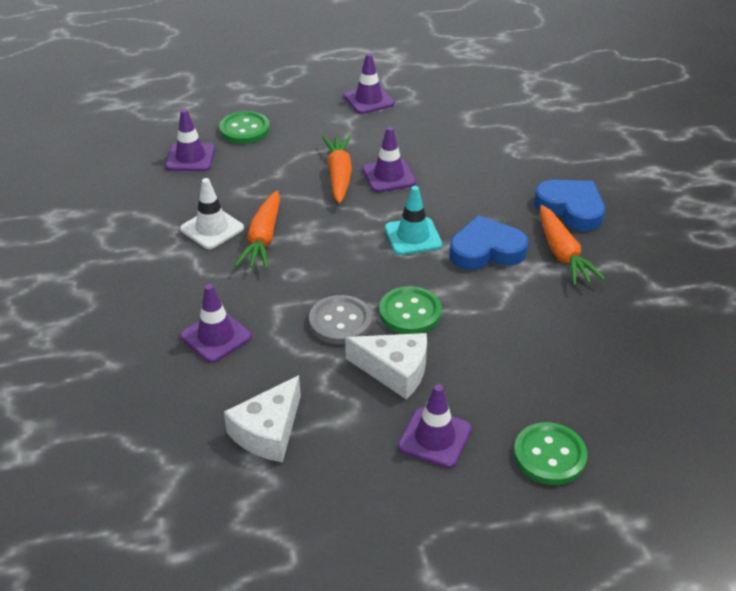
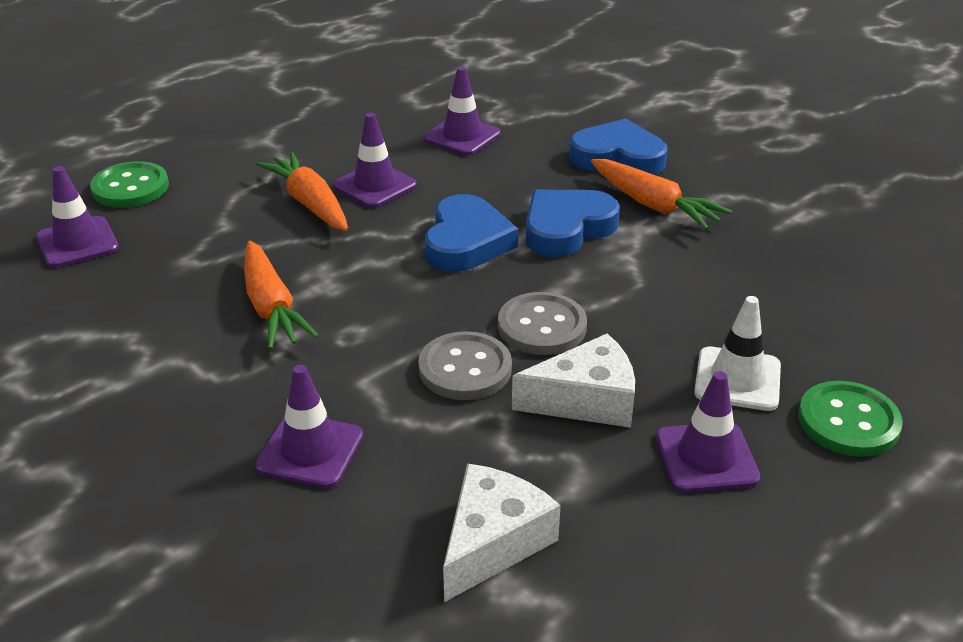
camera: 30 degrees left, 5 degrees down
(212, 228) = (185, 318): white traffic cone -> white traffic cone (737, 379)
(268, 431) = (492, 542): white cheese -> white cheese turned 150 degrees counterclockwise
(368, 100) = (273, 112): purple traffic cone -> purple traffic cone (462, 136)
(410, 312) = (542, 327): green button -> grey button
(413, 236) = (466, 242): turquoise traffic cone -> blue heart

